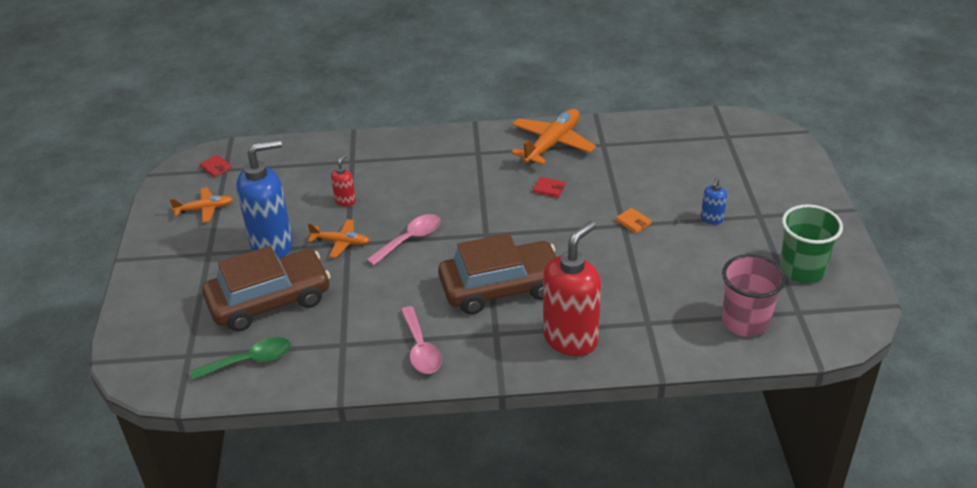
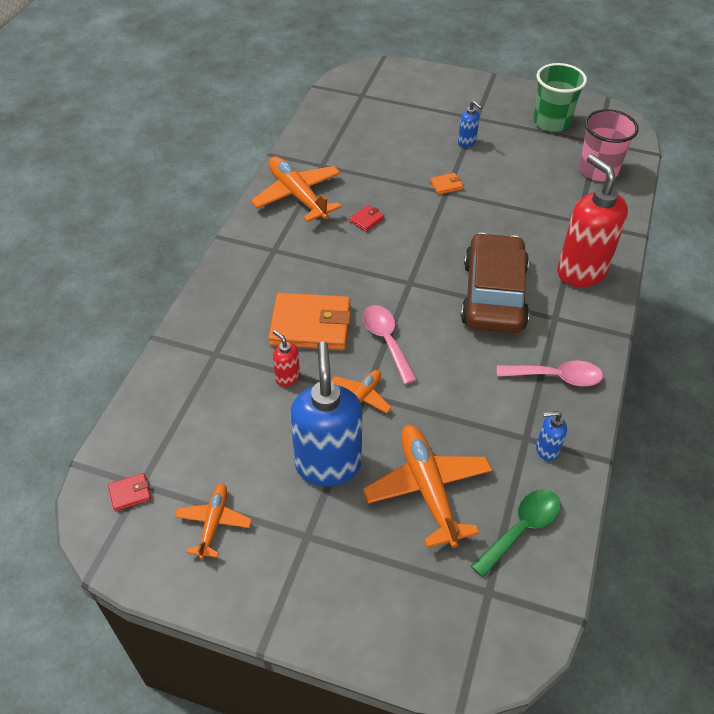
camera: 70 degrees left, 10 degrees up
(250, 361) = (521, 528): green spoon -> green spoon turned 45 degrees clockwise
(269, 300) = (427, 488): brown car -> orange plane
(335, 359) = (546, 450): none -> blue soap dispenser
(405, 196) = (310, 325): none -> orange wallet

